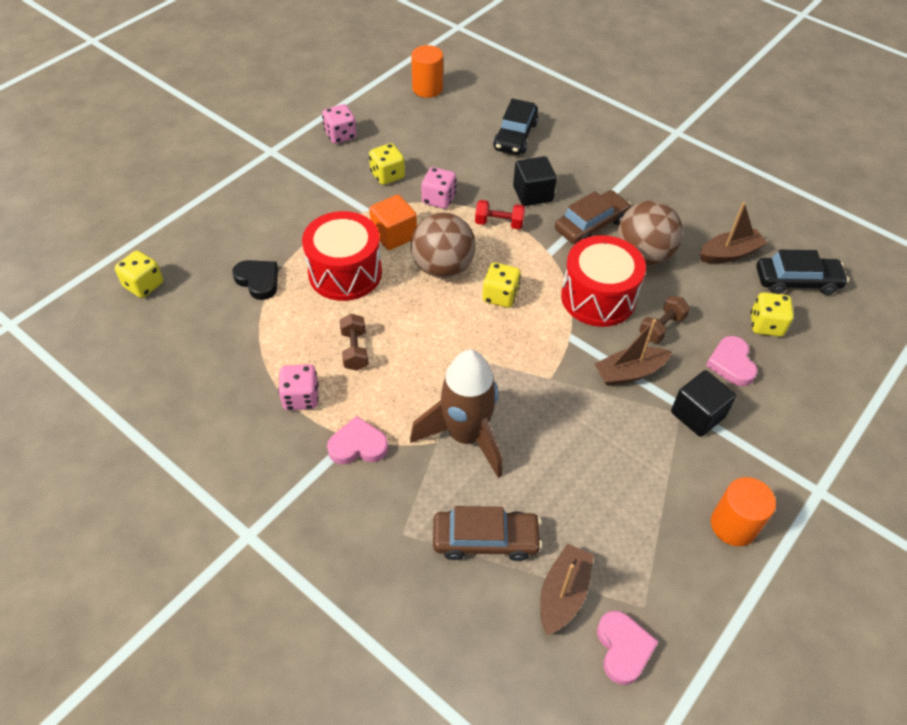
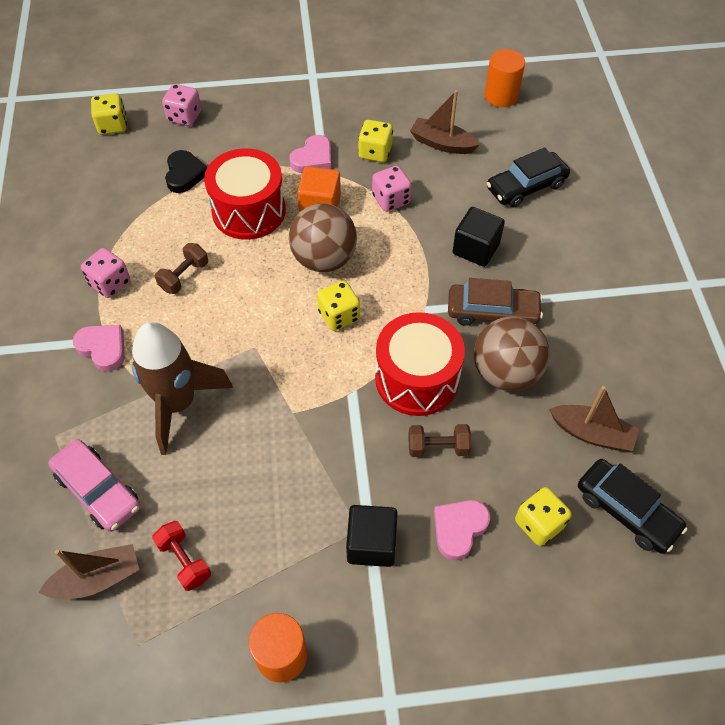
camera: 45 degrees right, 5 degrees up
(340, 135) = (379, 95): pink dice -> pink dice (184, 116)
(485, 539) = (98, 490): brown car -> pink car
(499, 223) = (414, 254): red dumbbell -> red dumbbell (184, 560)
(623, 648) = (86, 658): pink heart -> pink heart (313, 158)
(629, 372) = (361, 461): brown boat -> brown boat (442, 144)

